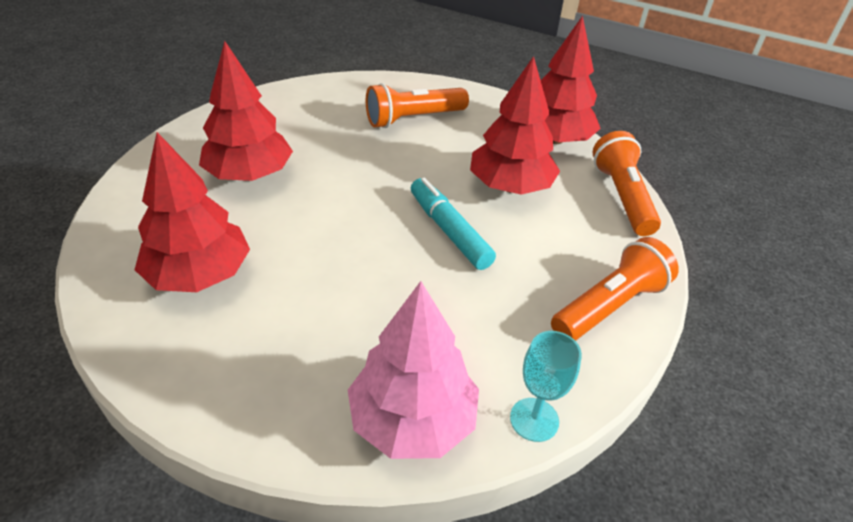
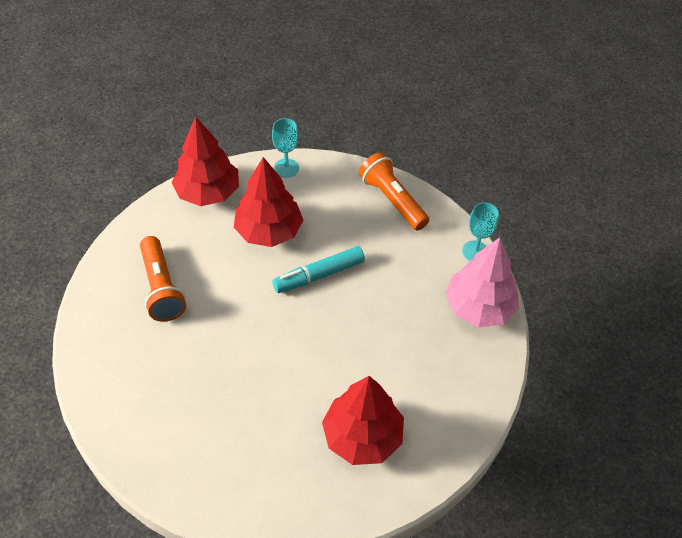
camera: 85 degrees left, 10 degrees up
(249, 175) = (237, 415): red tree -> none
(622, 197) = (286, 168): orange flashlight -> turquoise goblet

